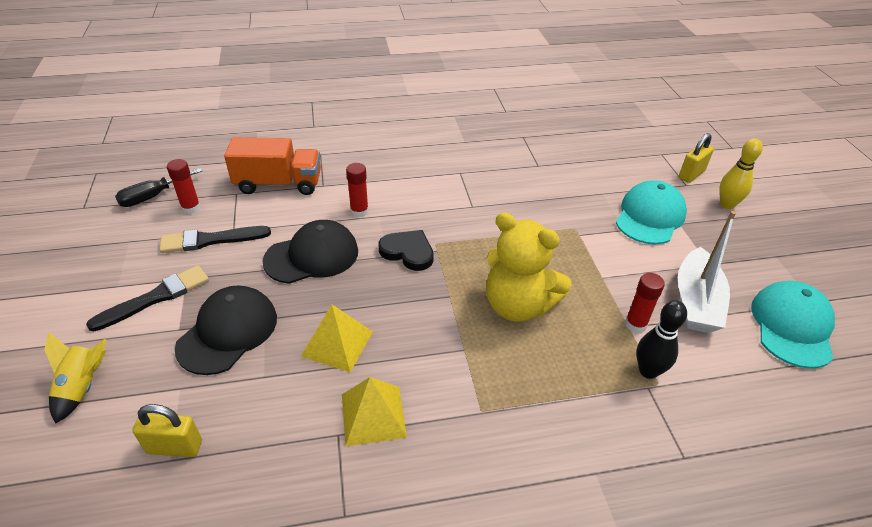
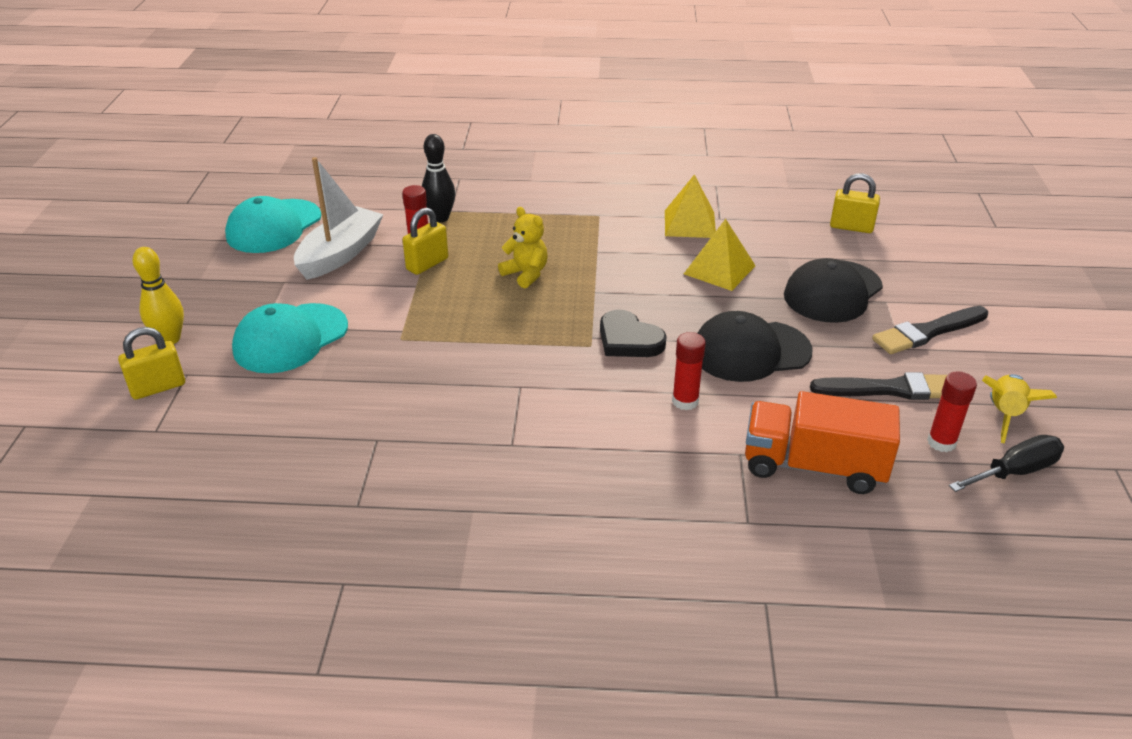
camera: 165 degrees left, 5 degrees down
(83, 387) = (955, 270): yellow rocket -> yellow rocket (1004, 415)
(518, 305) = (526, 274): yellow teddy bear -> yellow teddy bear, size x0.55
(611, 303) = (427, 264): none -> yellow padlock

